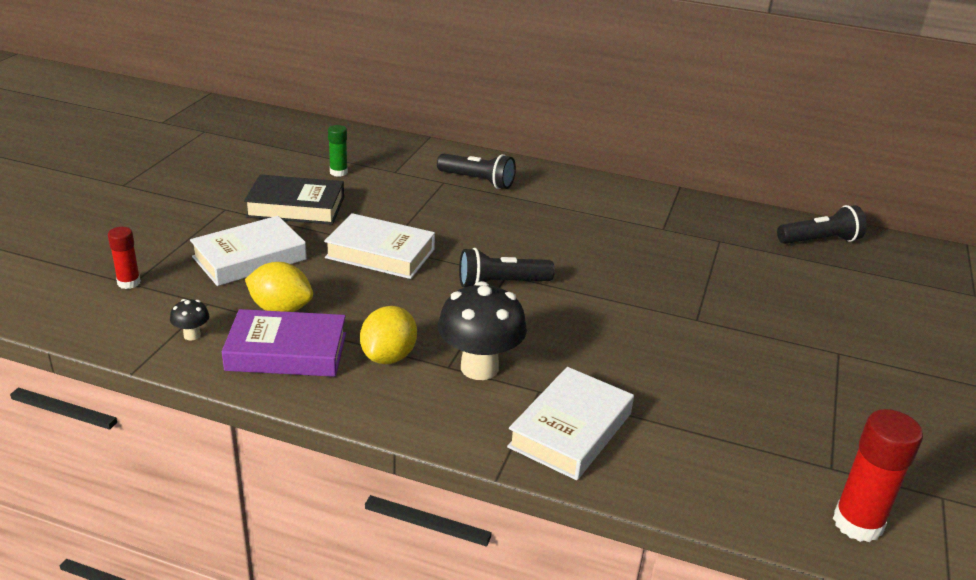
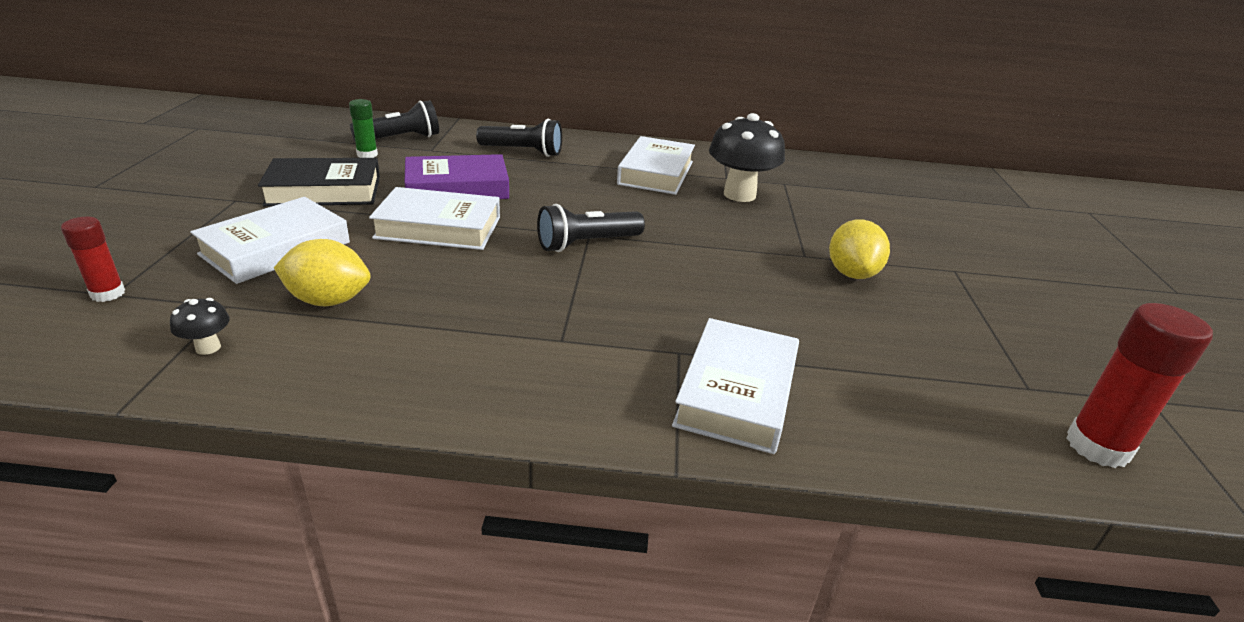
camera: 15 degrees left, 0 degrees up
(286, 352) = (347, 351): purple book -> purple book (457, 187)
(388, 356) = (484, 338): yellow lemon -> yellow lemon (852, 273)
(479, 368) = (599, 336): black mushroom -> black mushroom (739, 195)
(595, 216) = (656, 173): none -> white book
(820, 240) = (872, 175): black flashlight -> black flashlight (400, 139)

